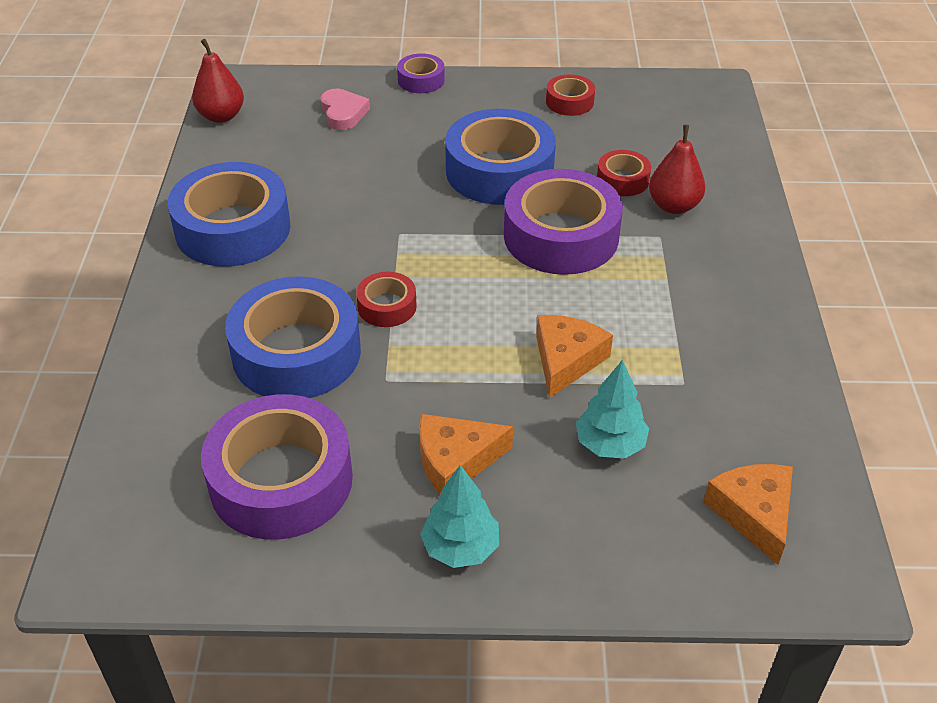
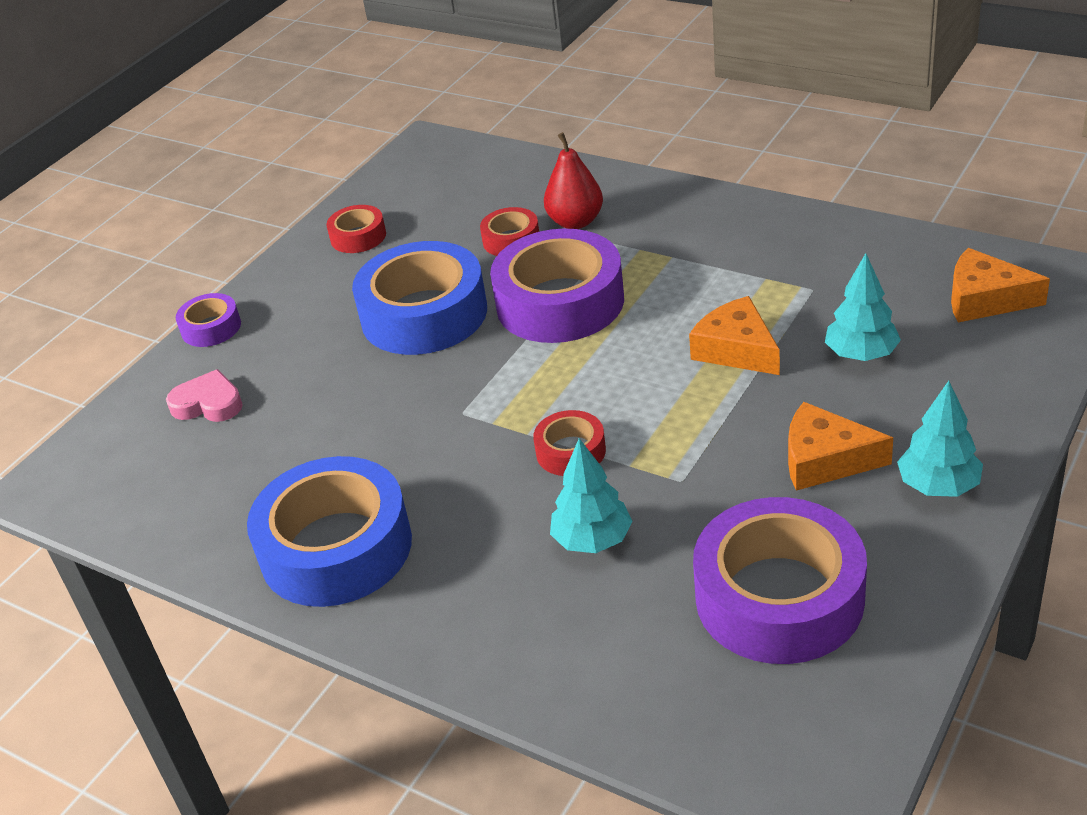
camera: 55 degrees left, 5 degrees down
(221, 116) = (104, 511): red pear -> none
(296, 352) = (592, 540): blue tape -> turquoise tree
(455, 461) = (825, 460): orange cheese -> orange cheese turned 90 degrees clockwise

